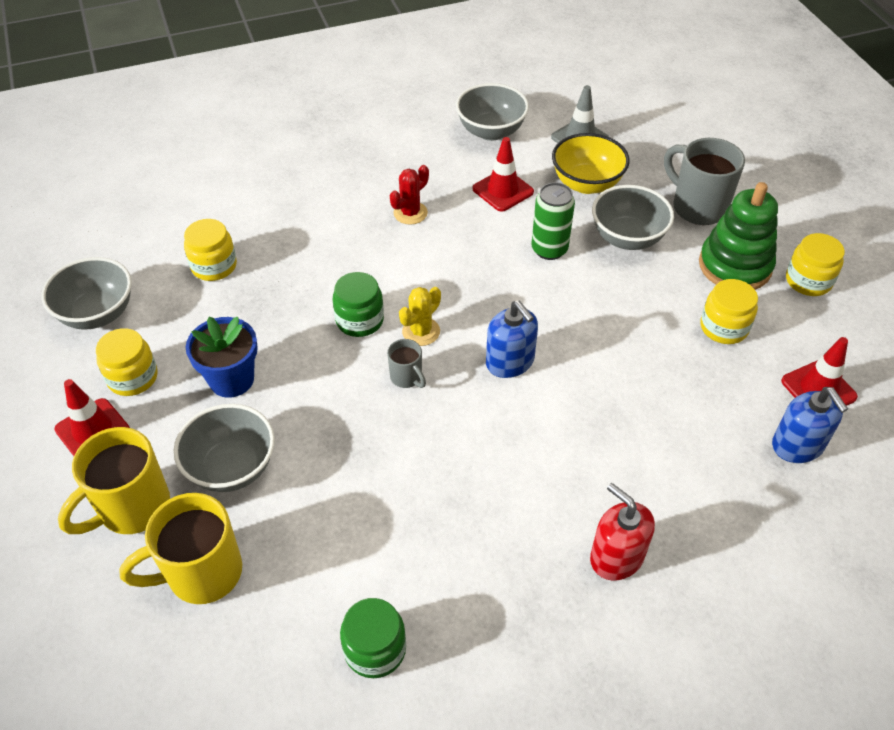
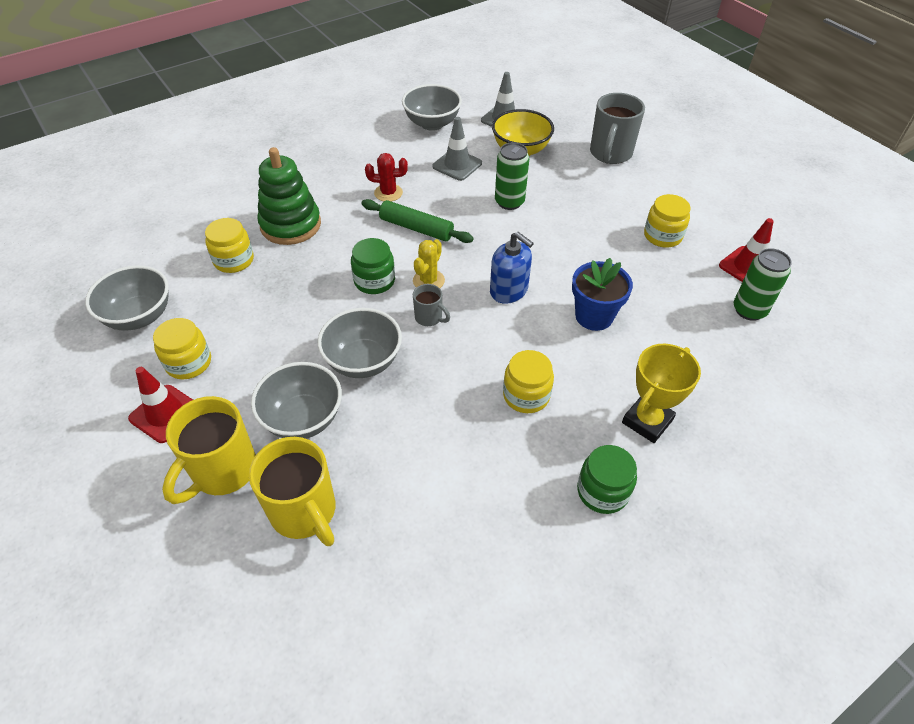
camera: 15 degrees left, 0 degrees up
(201, 573) = (304, 512): yellow mug -> yellow mug turned 90 degrees counterclockwise
(231, 379) = (279, 347): blue flower pot -> blue flower pot (594, 316)
(375, 649) = (478, 540): green jar -> green jar (602, 491)
(410, 213) = (388, 193): red cactus -> red cactus turned 60 degrees clockwise
(428, 263) = (416, 228): none -> green rolling pin
(503, 190) = (457, 165): red traffic cone -> grey traffic cone
(616, 557) = (647, 421): red soap dispenser -> yellow trophy
(627, 238) = (566, 184): grey bowl -> grey bowl (363, 361)
(697, 207) = (610, 154): grey mug -> grey mug turned 105 degrees counterclockwise
(735, 266) = (653, 191): green stacking toy -> green stacking toy (290, 225)
(797, 445) = (749, 310): blue soap dispenser -> green can
(808, 281) = (710, 193): yellow jar -> yellow jar (526, 395)

